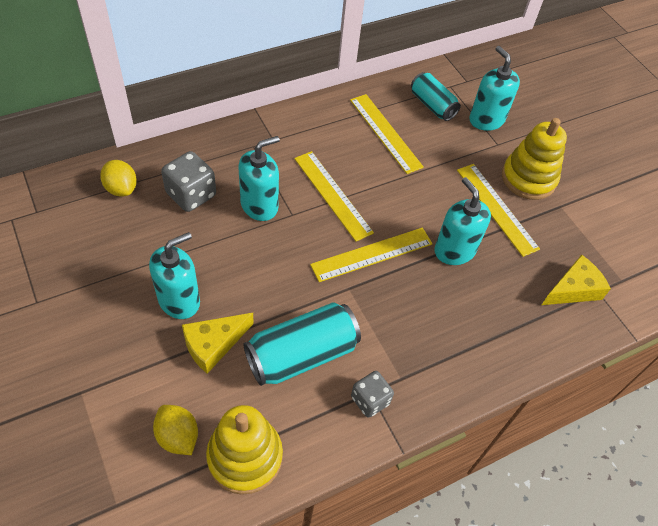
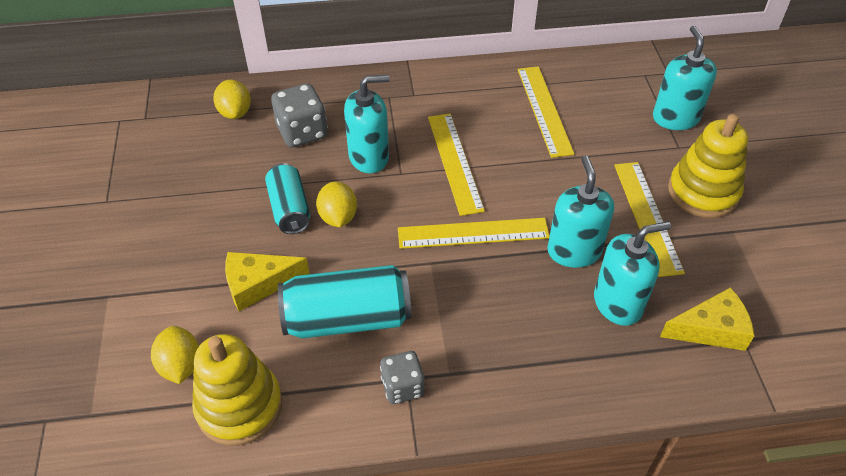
camera: 25 degrees right, 5 degrees down
(179, 300) = (243, 232): turquoise soap dispenser -> turquoise soap dispenser (618, 303)
(256, 266) = (338, 217): none -> yellow lemon
(432, 105) = (613, 91): turquoise can -> turquoise can (289, 209)

